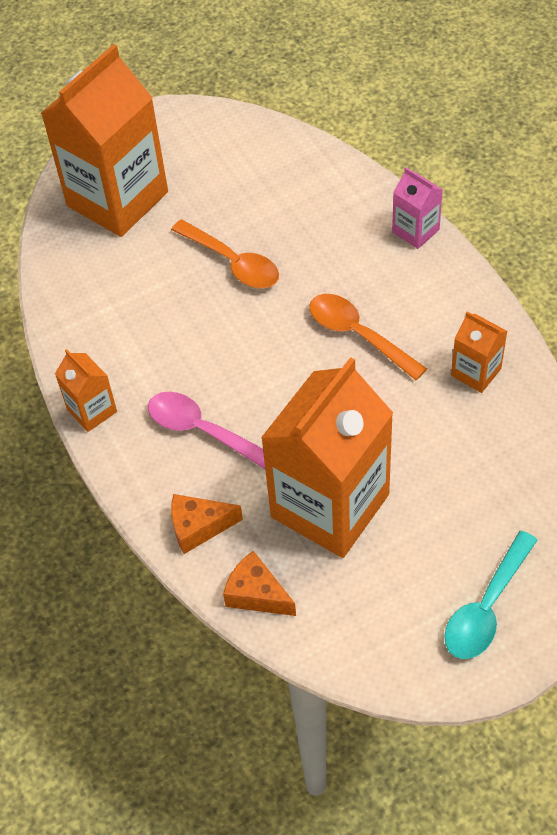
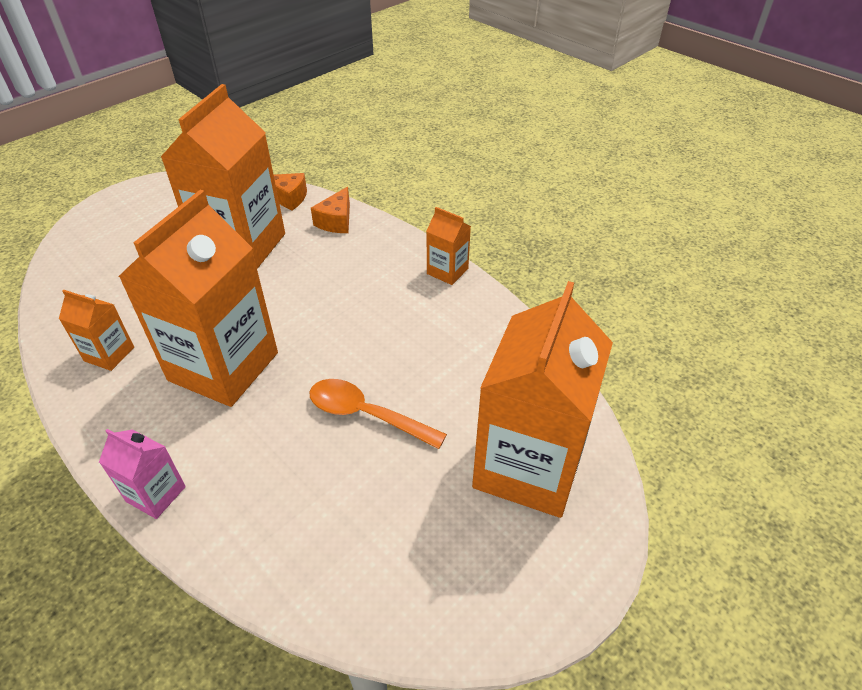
camera: 160 degrees right, 10 degrees down
(198, 527) = (336, 221): orange cheese -> orange cheese turned 135 degrees clockwise
(202, 431) = (351, 273): pink spoon -> none
(358, 335) = (223, 366): orange spoon -> orange carton
(486, 607) = (129, 215): turquoise spoon -> none

